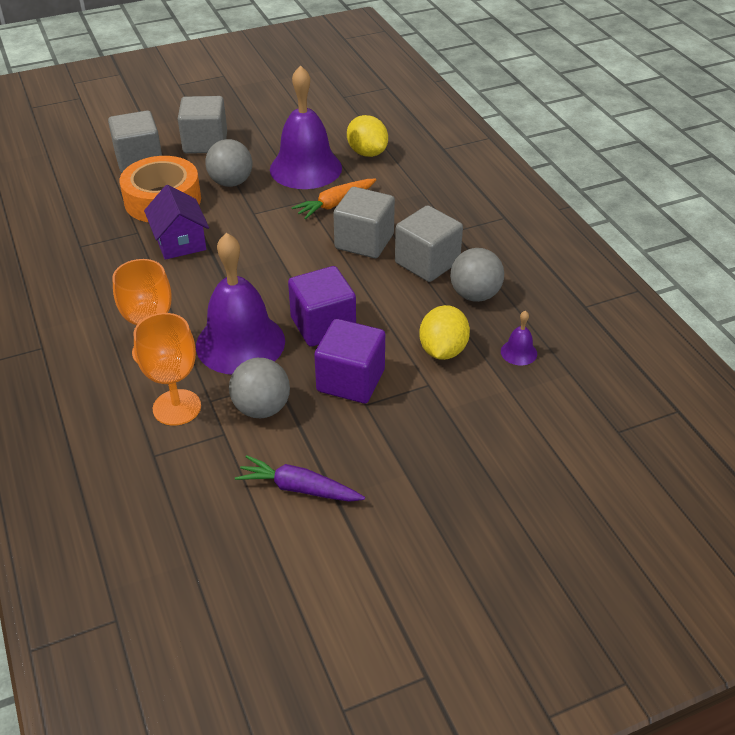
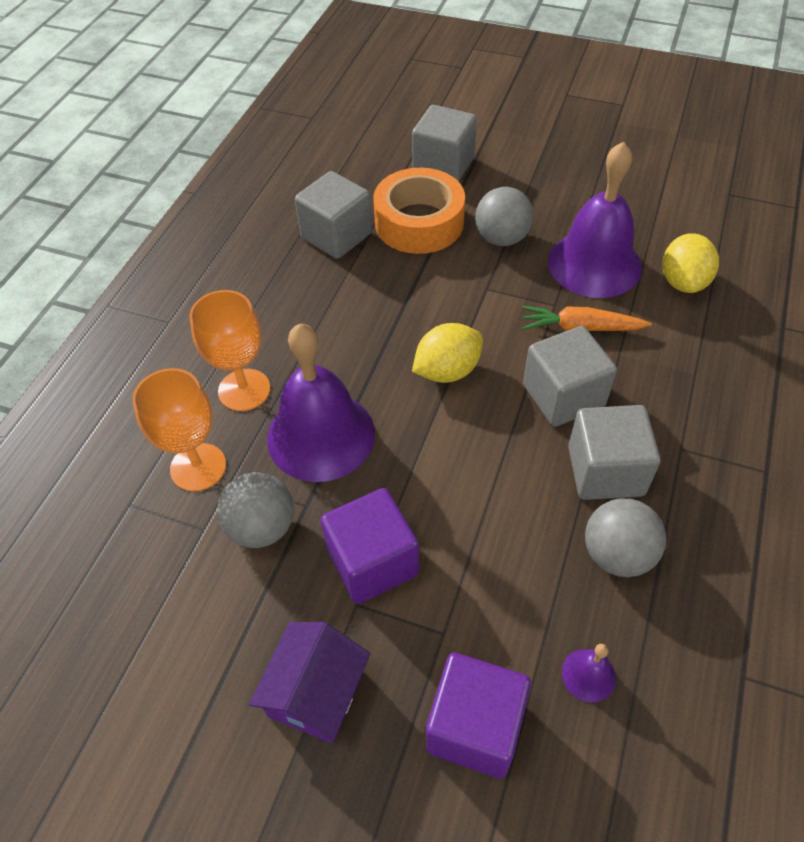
camera: 45 degrees right, 10 degrees up
(180, 241) = (387, 280): purple house -> purple house (316, 693)
(205, 143) = (524, 177): grey cube -> grey cube (336, 236)
(299, 488) = (197, 651): purple carrot -> none
(323, 325) = (415, 472): purple cube -> purple cube (475, 726)
(443, 350) = (504, 601): yellow lemon -> yellow lemon (447, 371)

